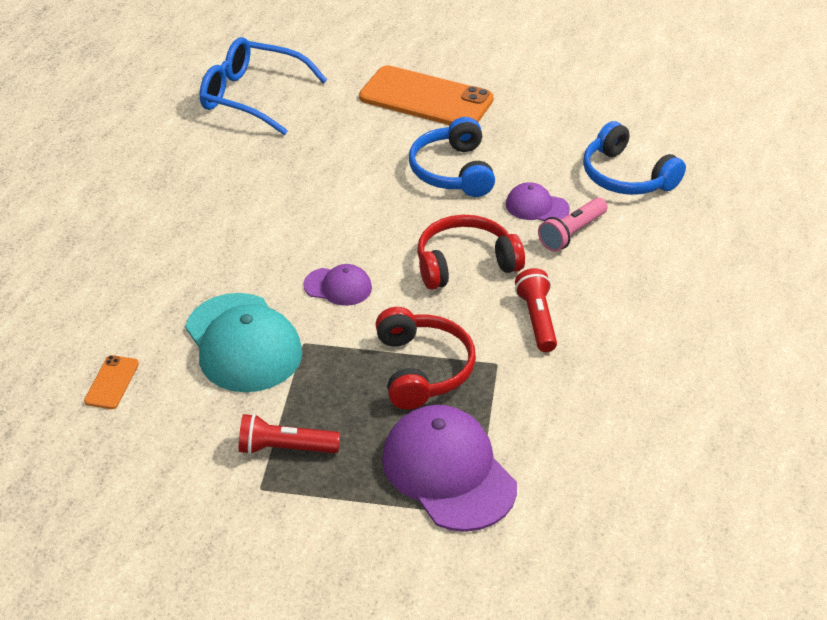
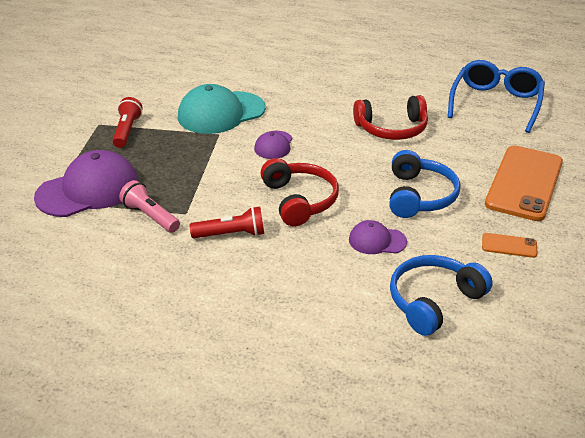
camera: 90 degrees right, 5 degrees down
(112, 382) = (194, 75): orange phone -> orange phone (509, 245)
(423, 369) = (186, 180): red headphones -> red headphones (392, 129)
(452, 171) = (419, 196): blue headphones -> blue headphones turned 105 degrees clockwise
(537, 206) = (377, 241): purple cap -> purple cap turned 105 degrees counterclockwise
(572, 233) = (341, 259): pink flashlight -> pink flashlight (150, 216)

